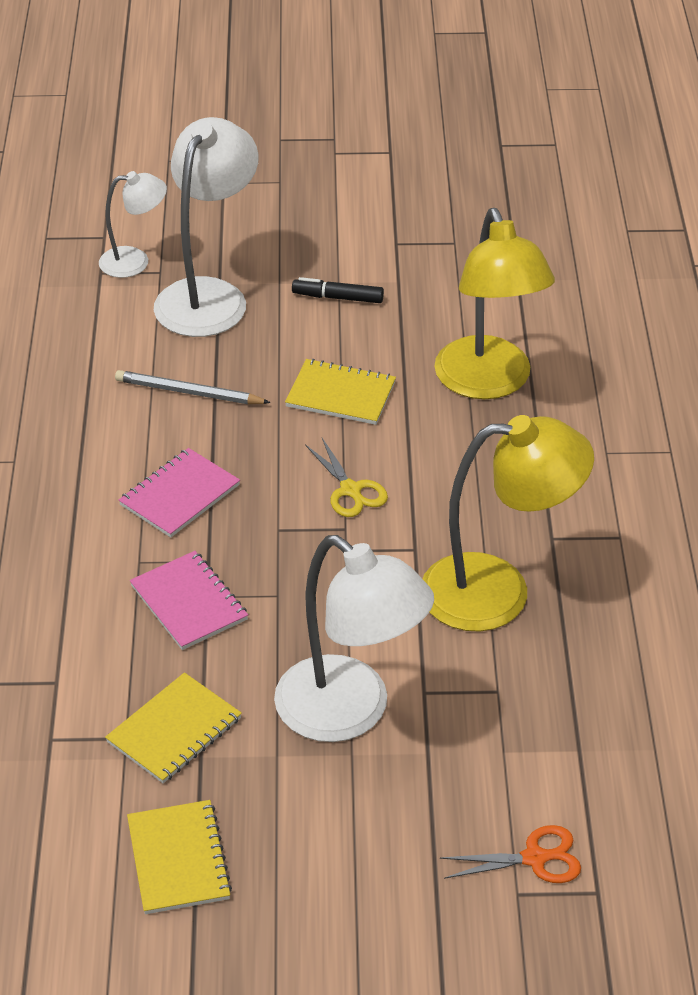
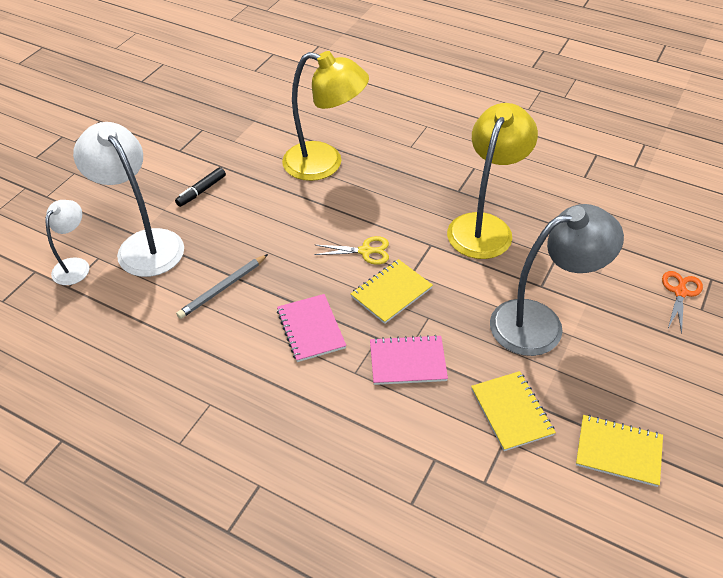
camera: 60 degrees left, 5 degrees up
(341, 394) = (284, 223): yellow notebook -> yellow notebook (391, 292)
(350, 713) = (540, 323): white lamp -> grey lamp

